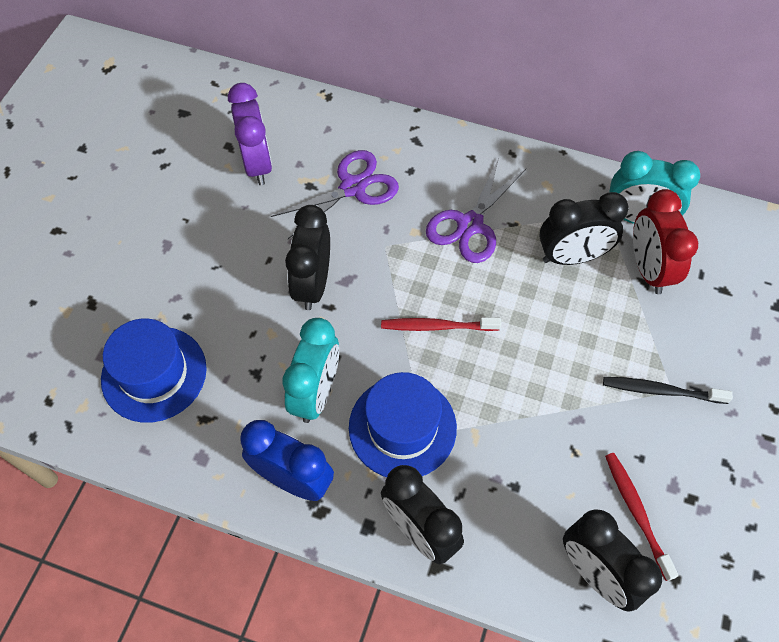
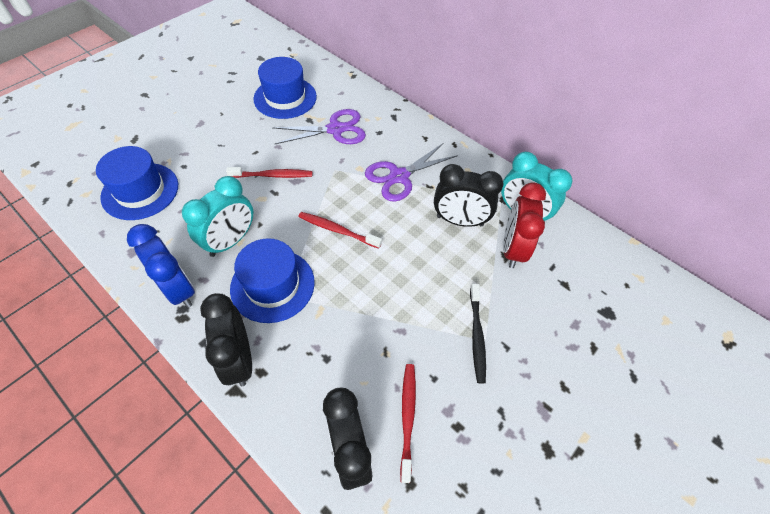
camera: 20 degrees right, 5 degrees down
(257, 164) = (285, 98): purple clock -> blue hat
(313, 284) = (273, 175): black clock -> red toothbrush
(661, 391) = (477, 336): black toothbrush -> black toothbrush turned 120 degrees counterclockwise

